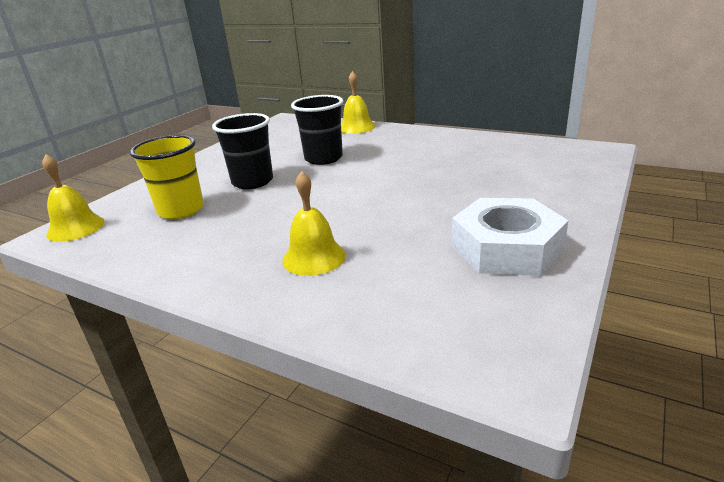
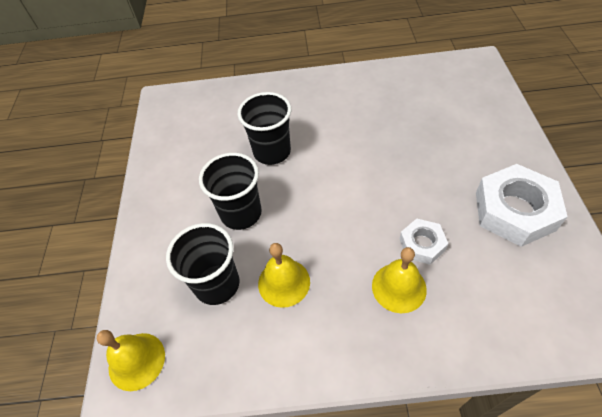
camera: 30 degrees left, 25 degrees up
(181, 210) = (217, 284): yellow cup -> black cup
(356, 127) = (253, 90): yellow bell -> yellow bell (284, 282)
(374, 240) = (422, 244): none -> white nut

